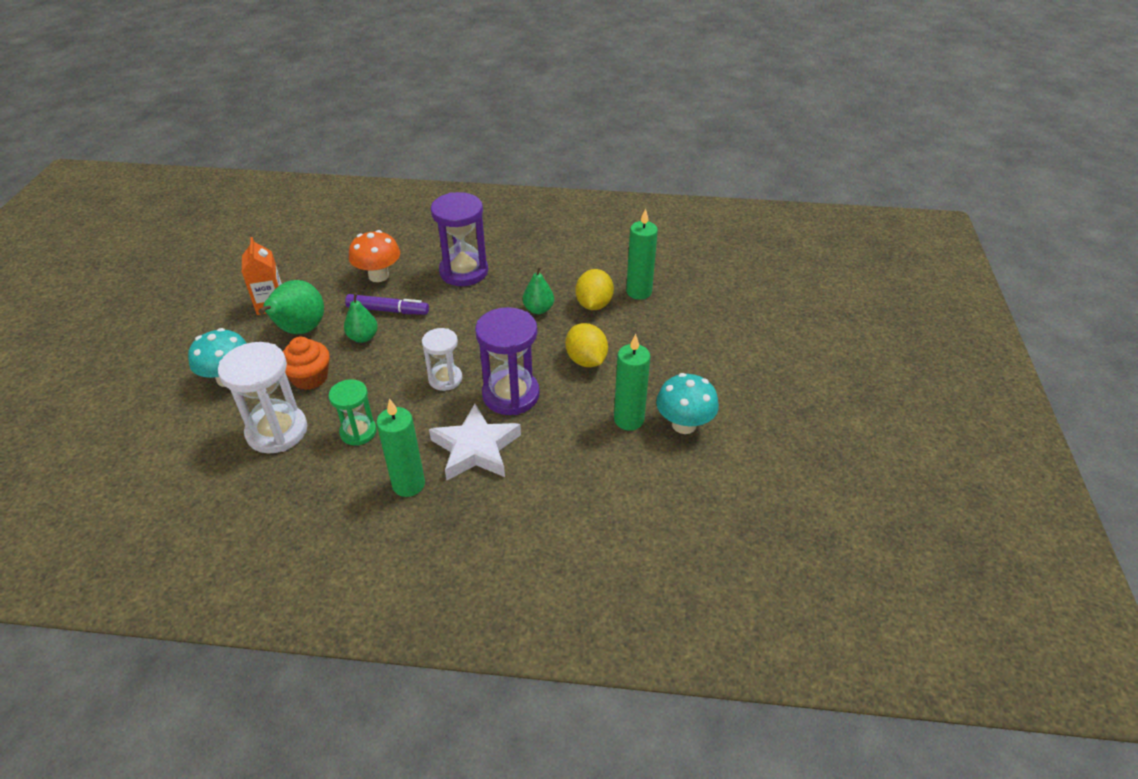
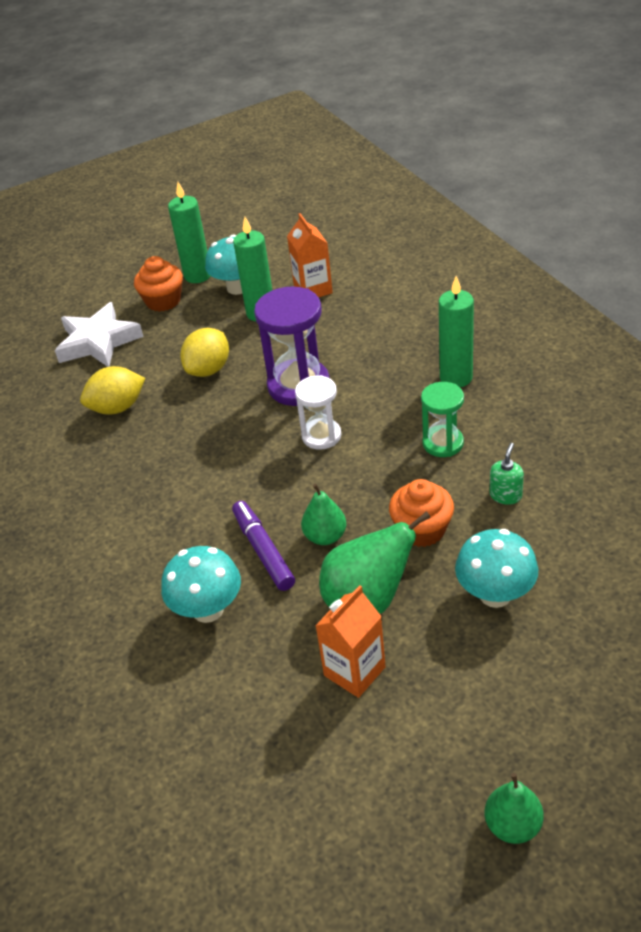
camera: 120 degrees left, 0 degrees up
(277, 431) = (505, 495): white hourglass -> green soap dispenser
(378, 276) = (208, 609): orange mushroom -> turquoise mushroom
(464, 272) = (137, 537): purple hourglass -> none
(476, 448) = (379, 367): white star -> white star (98, 341)
(538, 309) = (158, 439): green pear -> green pear (512, 825)
(629, 469) = (313, 289): none -> orange carton
(639, 292) = (71, 390): green candle -> green candle (198, 275)
(709, 374) = (163, 301): none -> orange cupcake

